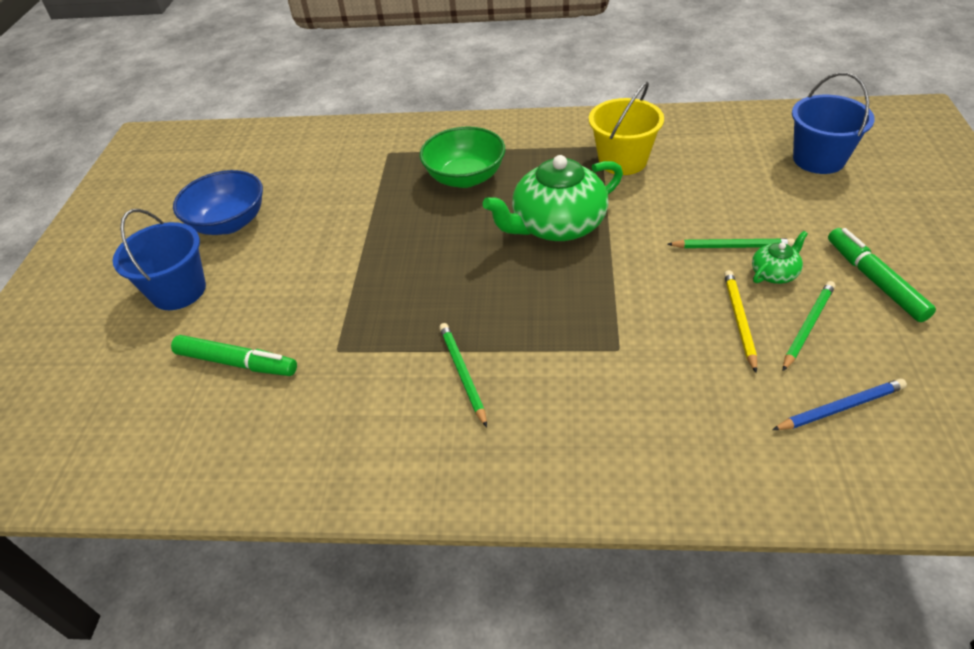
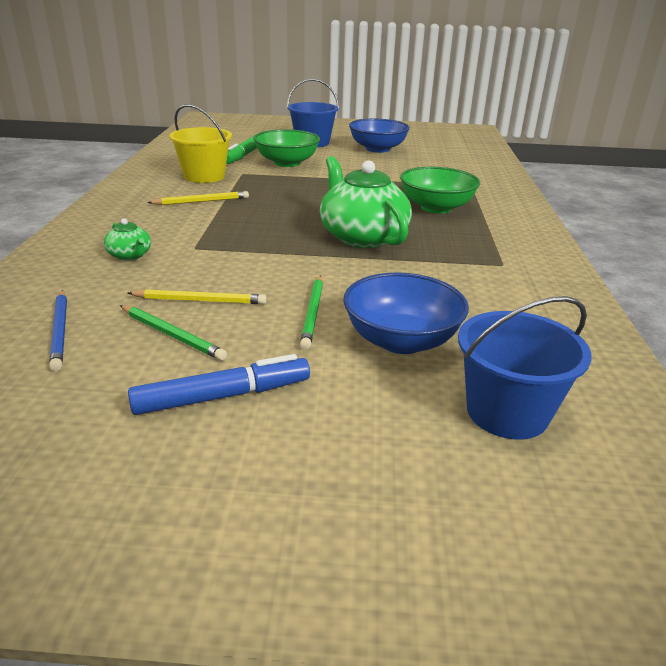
camera: 85 degrees right, 15 degrees down
(287, 308) = (287, 163): none -> green bowl
(462, 374) = (201, 201): green pencil -> yellow pencil
(622, 161) = (475, 273): yellow bucket -> yellow bucket (204, 176)
(754, 199) = (401, 340): none -> blue bowl
(774, 273) = (260, 330): green teapot -> green teapot (130, 255)
(875, 281) = (221, 396): green marker -> blue marker

